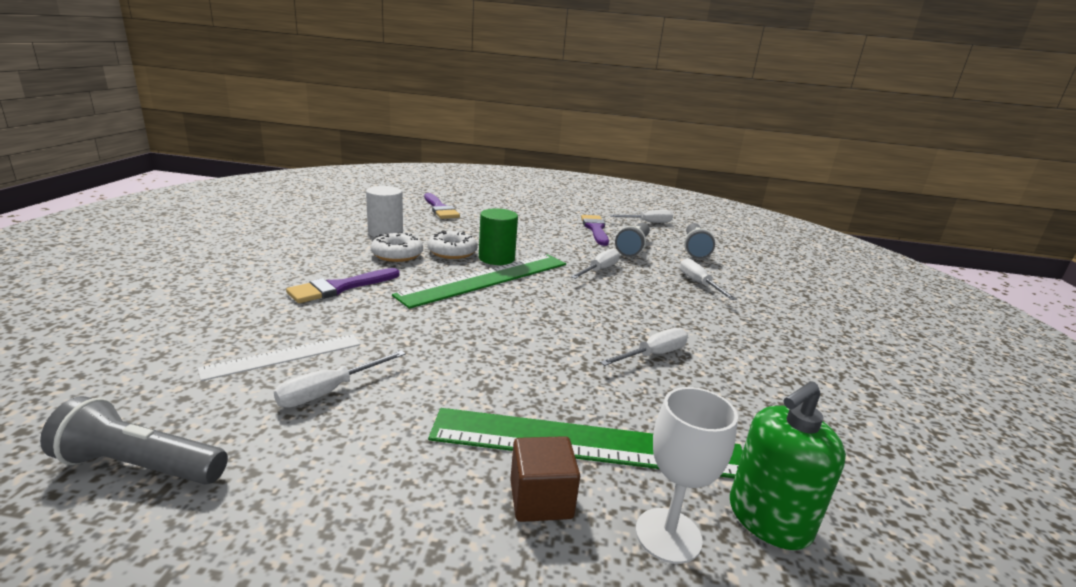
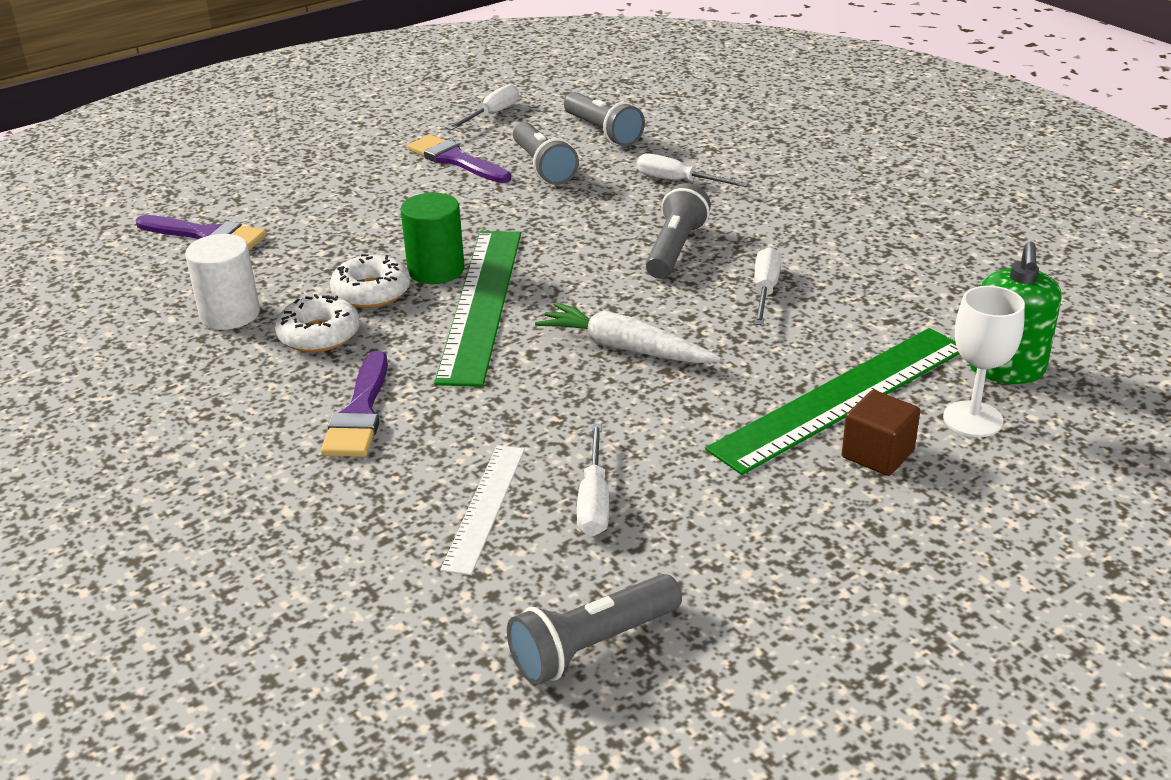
camera: 40 degrees left, 10 degrees up
(511, 334) = (625, 348): none -> white carrot
(599, 270) = (564, 220): white screwdriver -> none
(636, 309) = (675, 249): none -> grey flashlight

